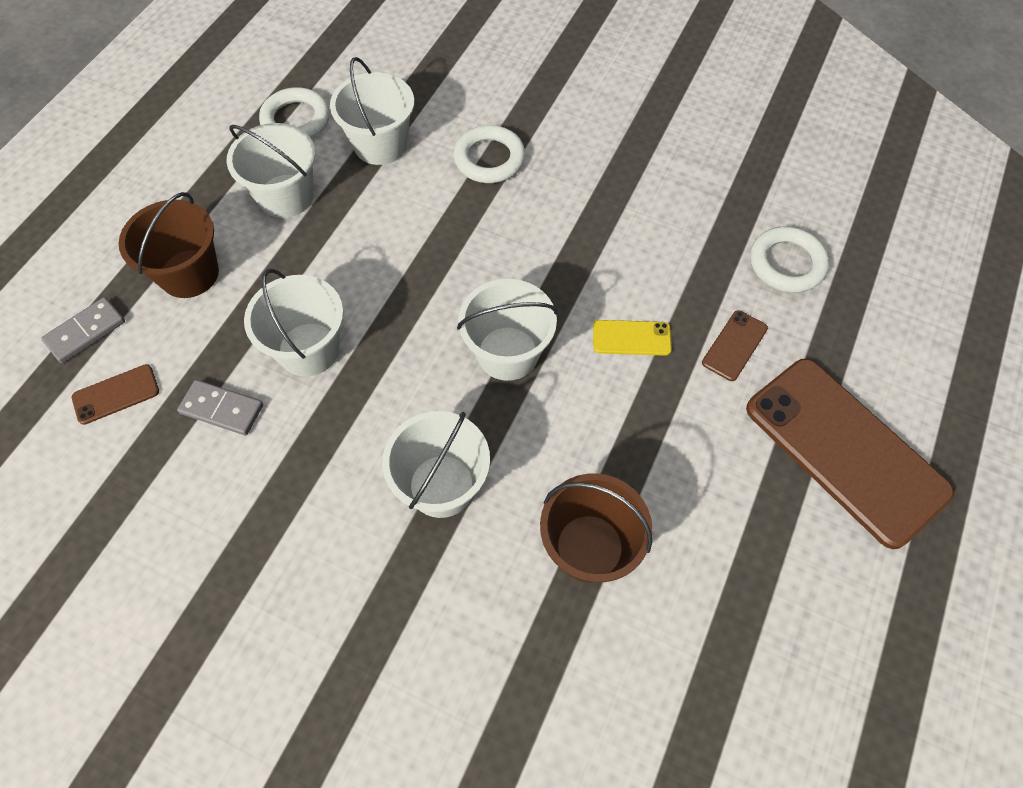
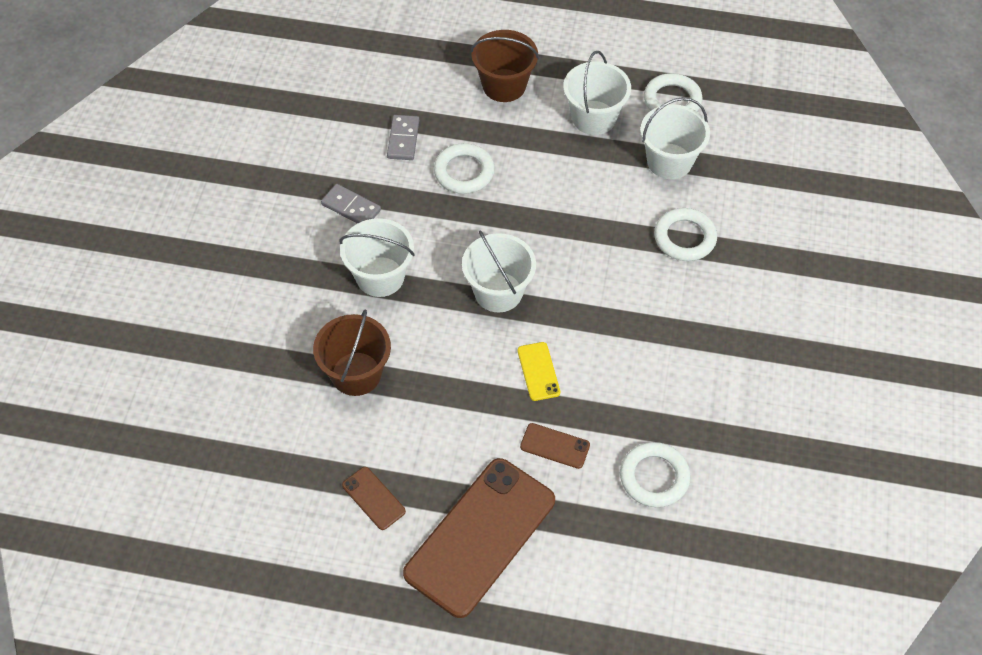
camera: 75 degrees right, 5 degrees down
(86, 332) = (439, 48): grey domino -> grey domino (351, 207)
(116, 394) = (398, 81): brown phone -> brown phone (373, 498)
(309, 349) = (464, 172): white bucket -> white ring

